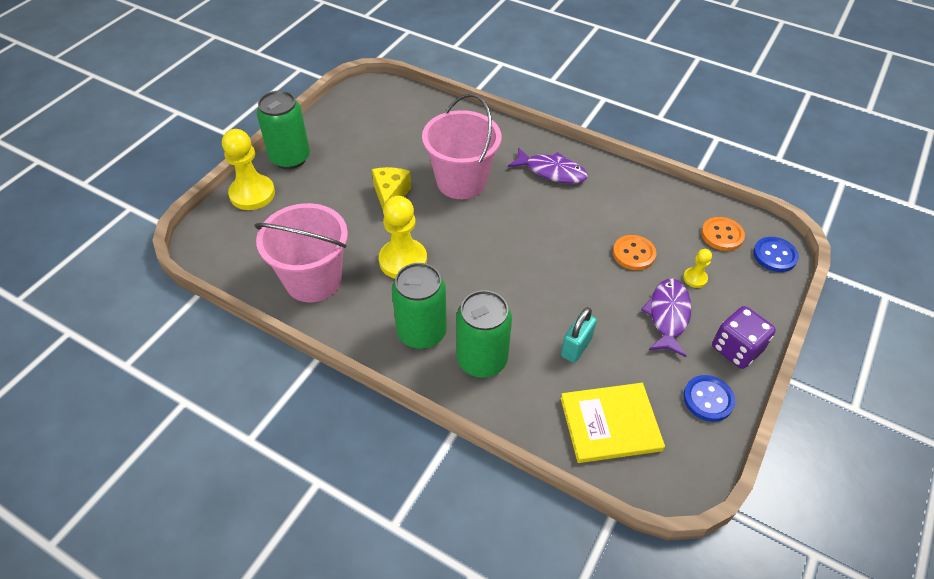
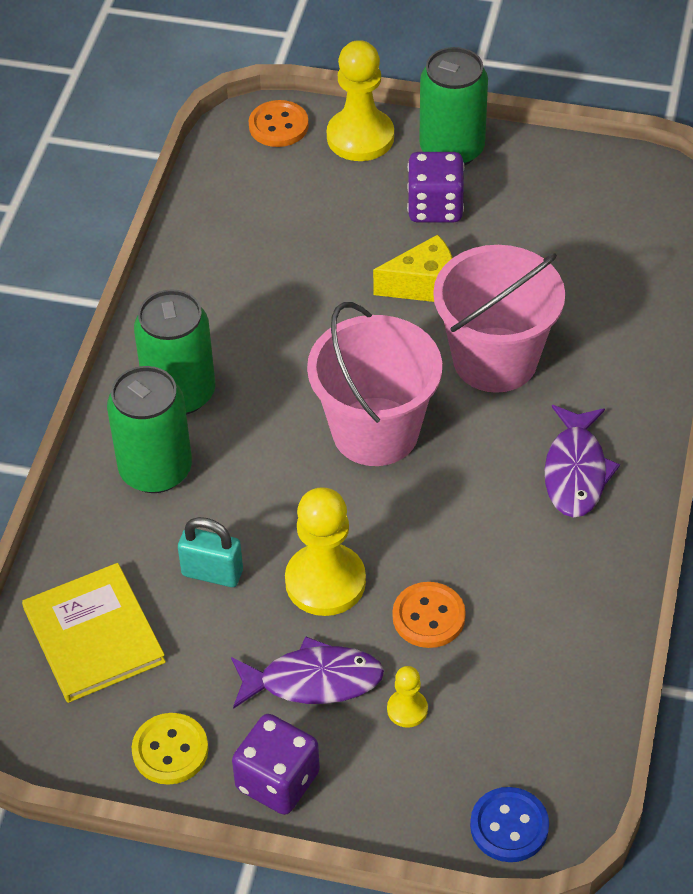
camera: 75 degrees right, 0 degrees up
(313, 280) = (229, 254): pink bucket -> pink bucket (375, 432)
(332, 176) = (435, 207): none -> purple dice
(403, 260) = (300, 337): yellow pawn -> yellow pawn (325, 582)
(708, 399) = (170, 750): blue button -> yellow button
(722, 235) = (526, 740): orange button -> orange button (278, 126)

